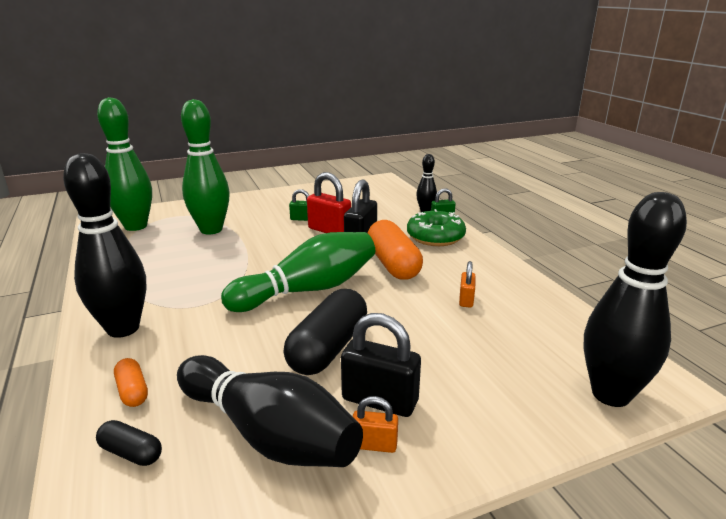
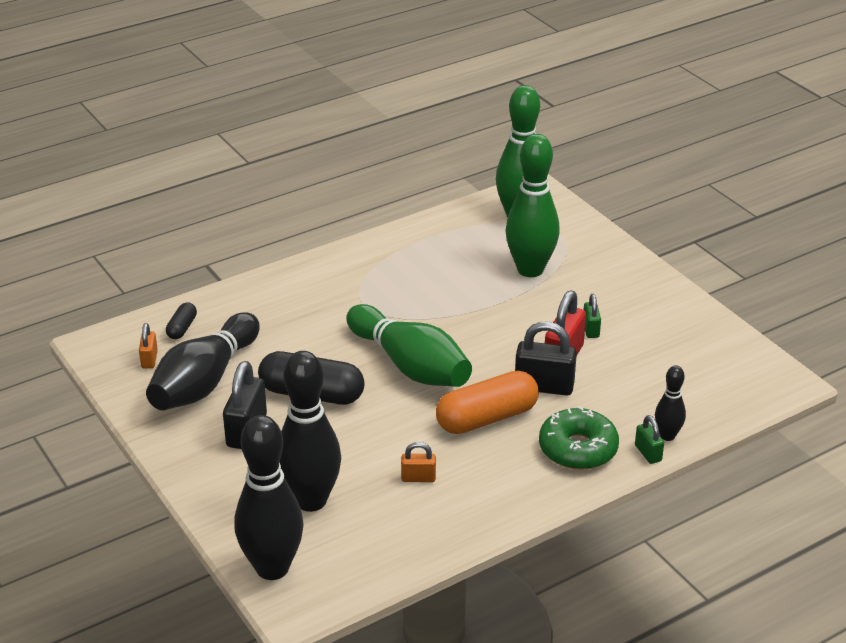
camera: 80 degrees right, 10 degrees up
(123, 328) = (319, 277): black bowling pin -> black bowling pin (311, 500)
(132, 391) = (241, 309): orange capsule -> none
(374, 444) = (198, 433): orange padlock -> orange padlock (149, 359)

